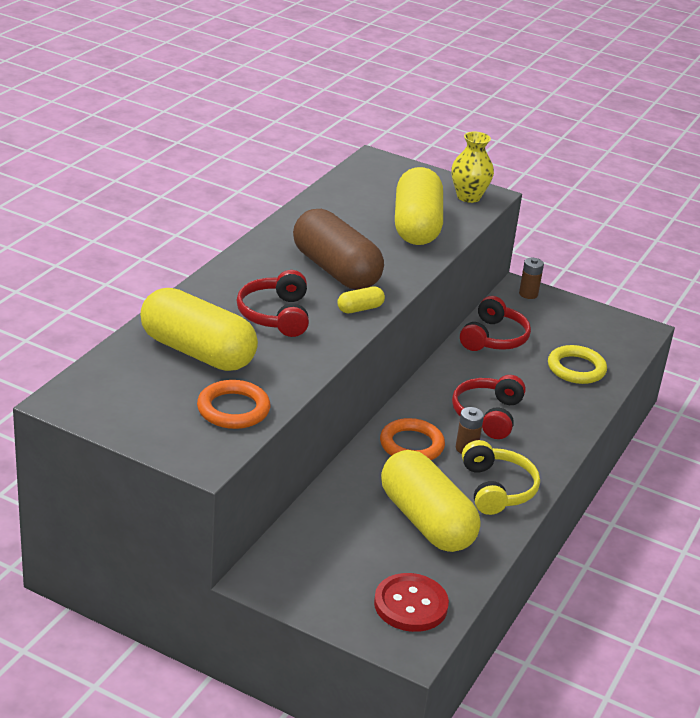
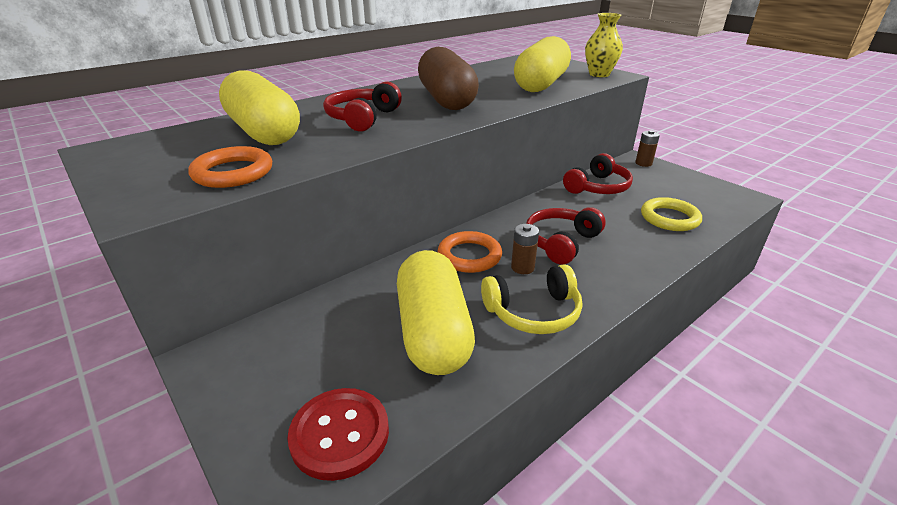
camera: 25 degrees right, 0 degrees up
(360, 309) = (443, 121): yellow capsule -> none
(497, 489) = (533, 312): yellow headphones -> yellow headphones turned 60 degrees clockwise

